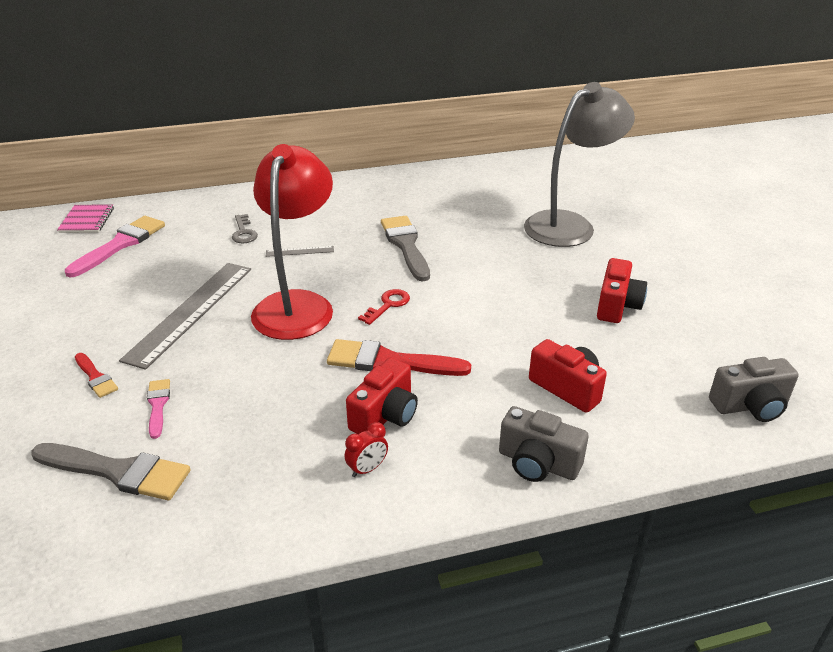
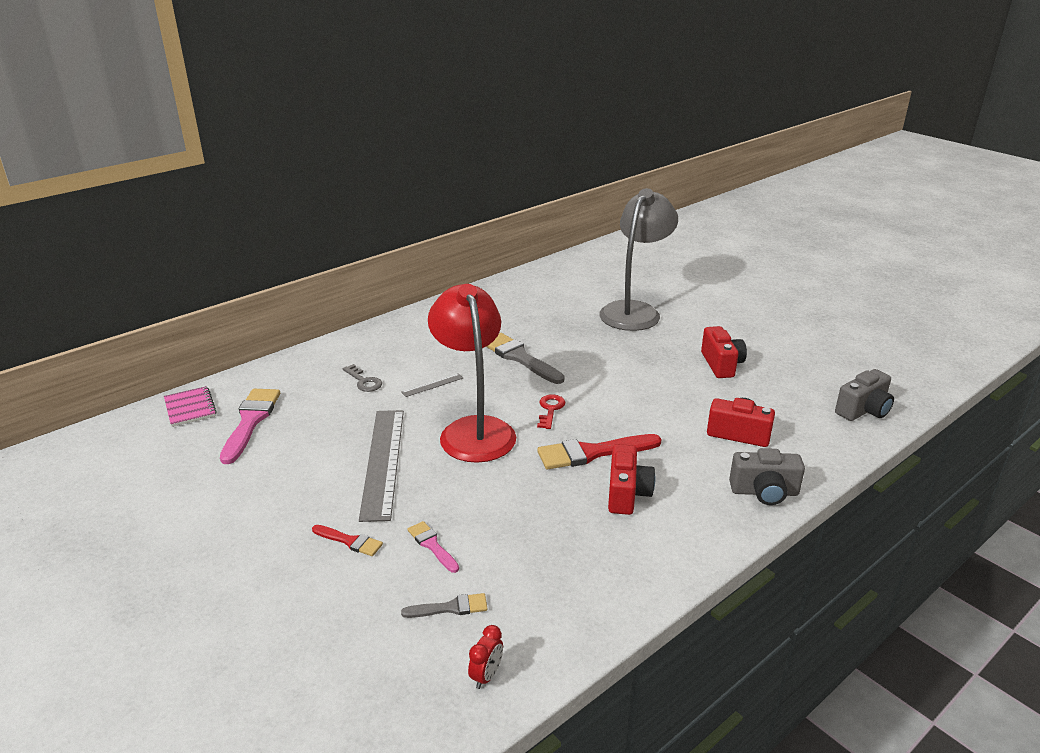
camera: 25 degrees left, 5 degrees down
(117, 471) = (450, 608): grey brush -> grey brush, size x0.54
(367, 469) = (650, 536): red clock -> red clock (486, 676)

